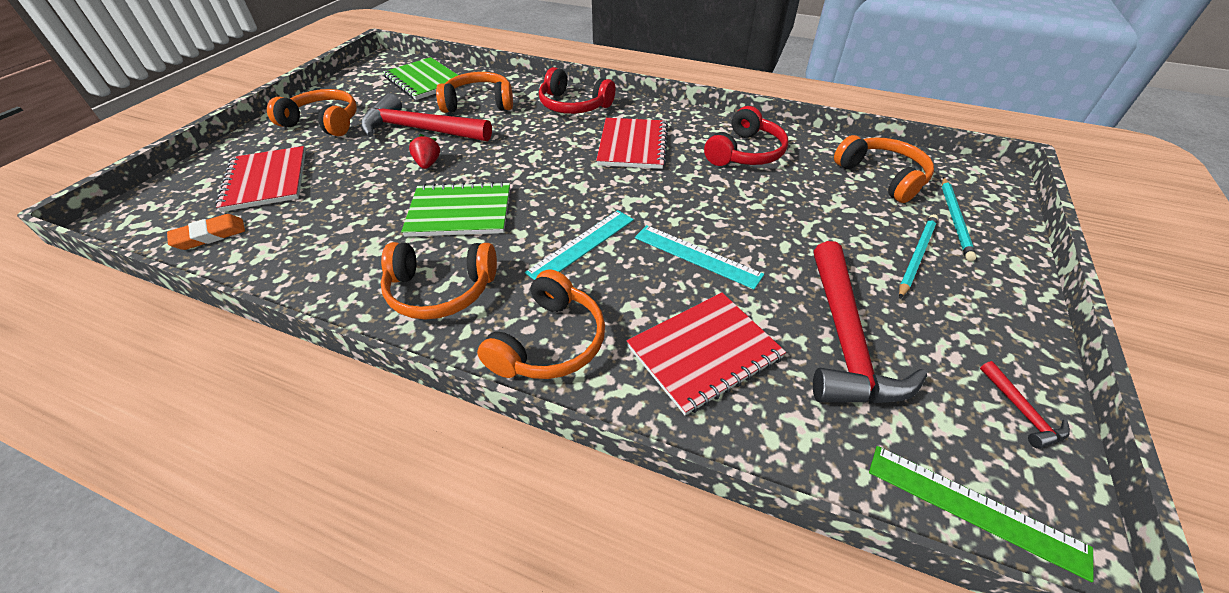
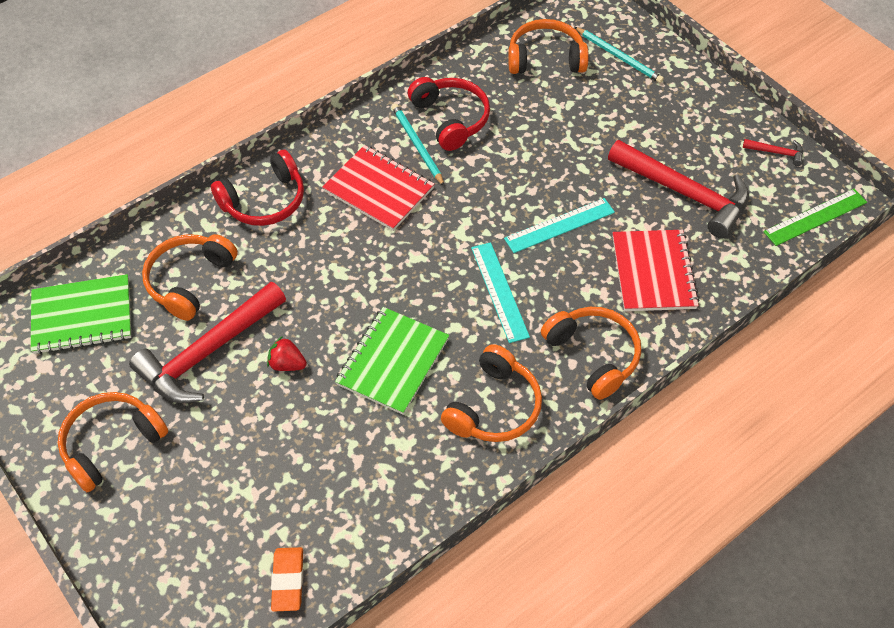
camera: 60 degrees left, 10 degrees up
(266, 180) = (211, 519): red notebook -> none
(916, 256) = (639, 104): turquoise pencil -> turquoise pencil (417, 145)

